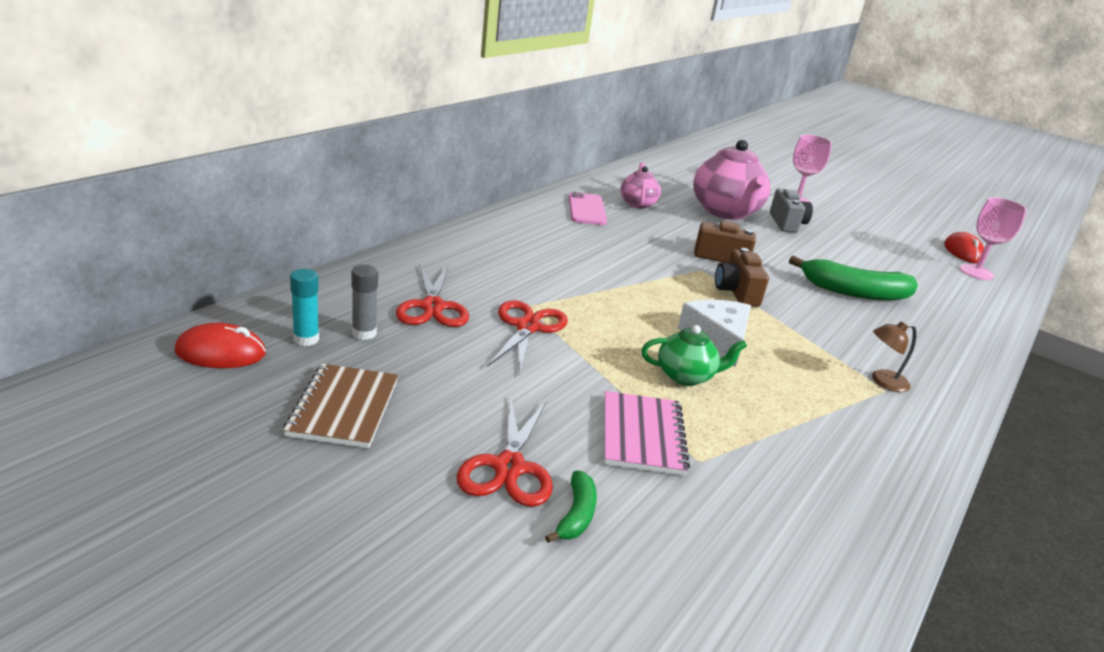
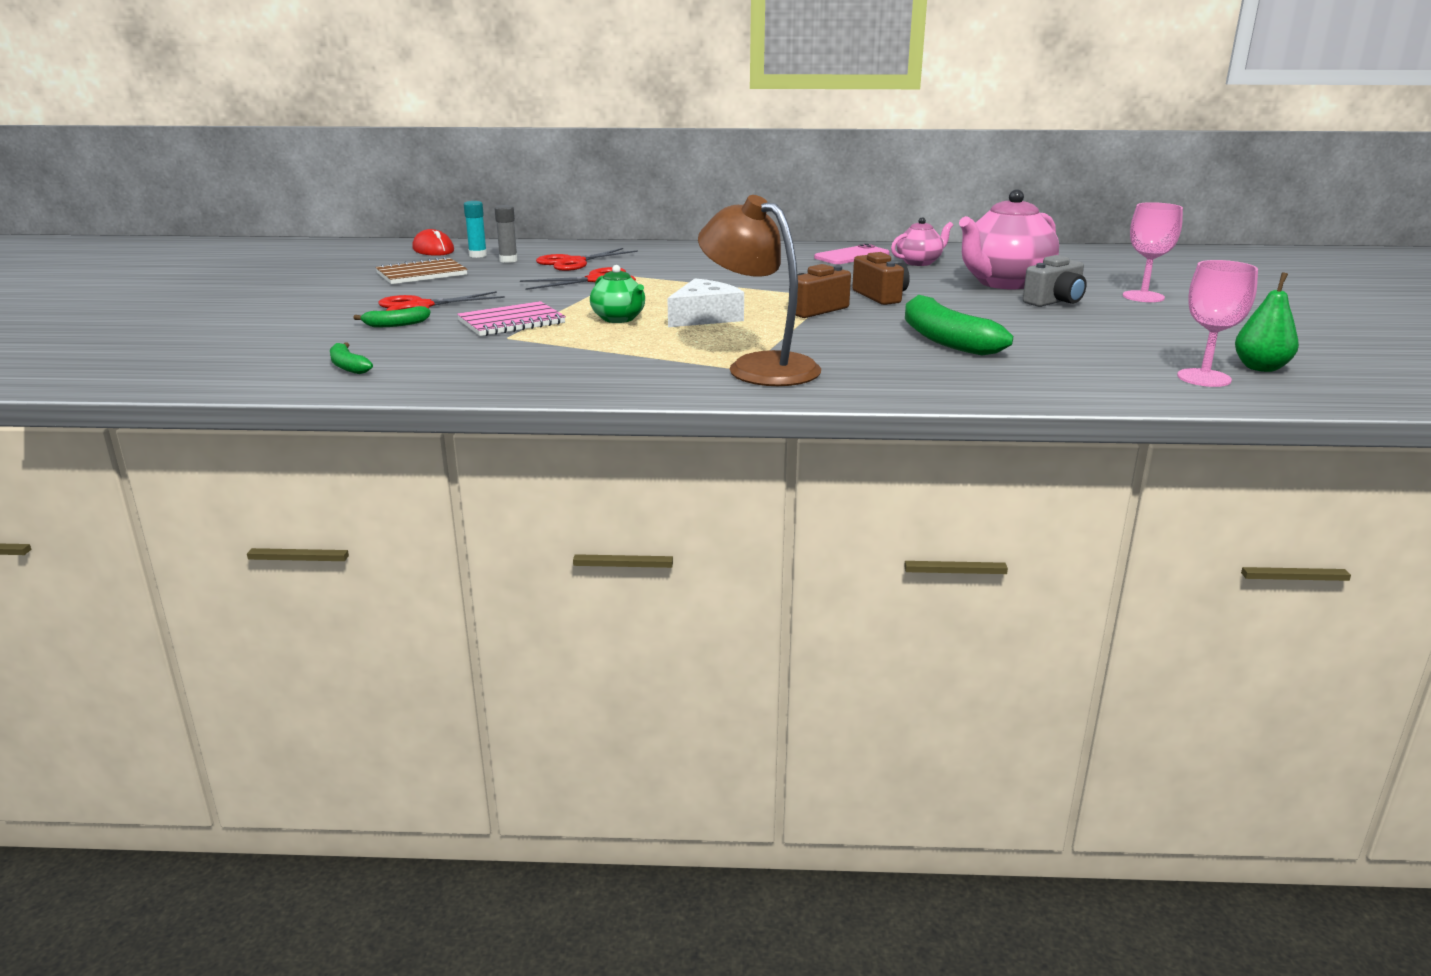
camera: 60 degrees right, 5 degrees down
(740, 620) = (348, 366): none -> green banana
(882, 381) = (759, 366): brown lamp -> brown lamp, size x2.18
(963, 252) = (1260, 368): red mouse -> green pear

